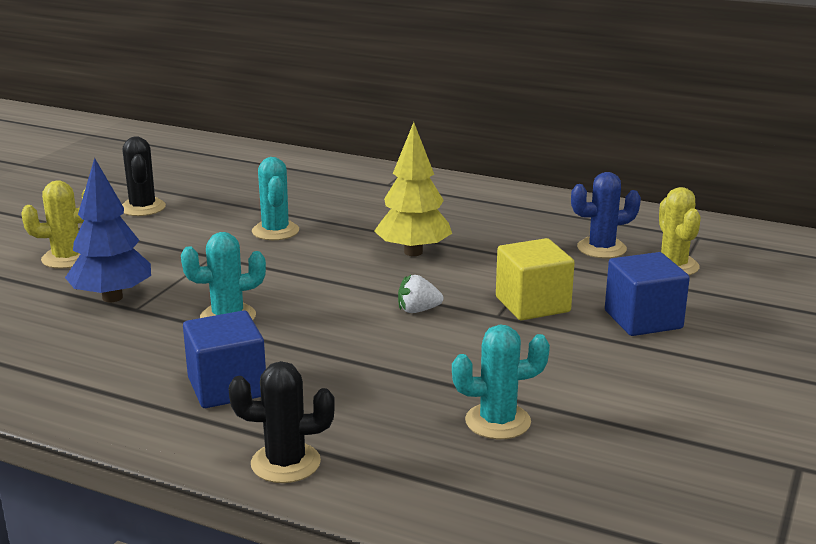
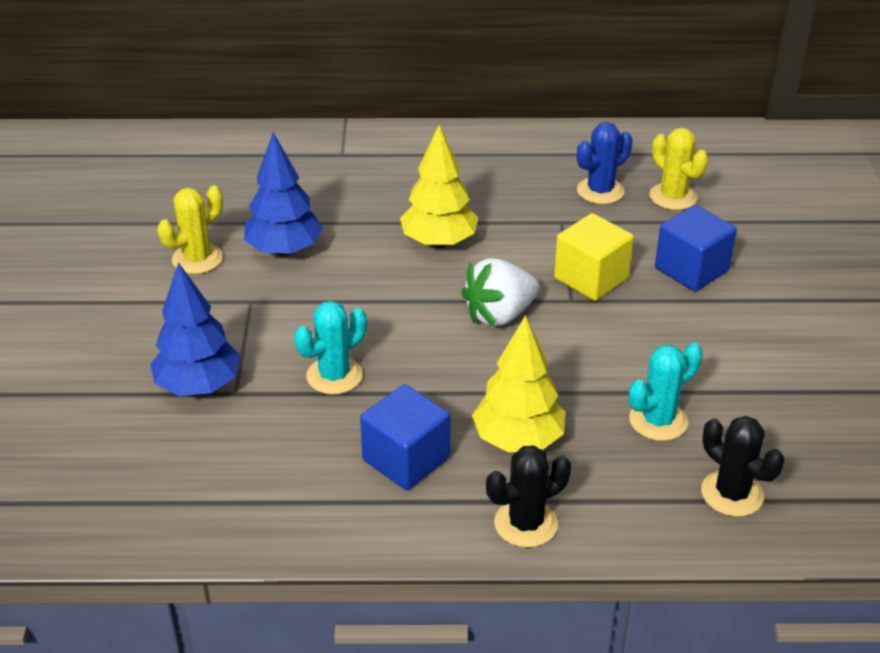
camera: 25 degrees left, 15 degrees up
(67, 258) = (101, 348): yellow cactus -> yellow cactus (197, 259)
(143, 208) = (116, 254): black cactus -> black cactus (732, 494)
(275, 231) = (284, 250): turquoise cactus -> blue tree
(343, 400) = (518, 440): none -> yellow tree
(418, 310) = (499, 315): white strawberry -> white strawberry, size x1.79

